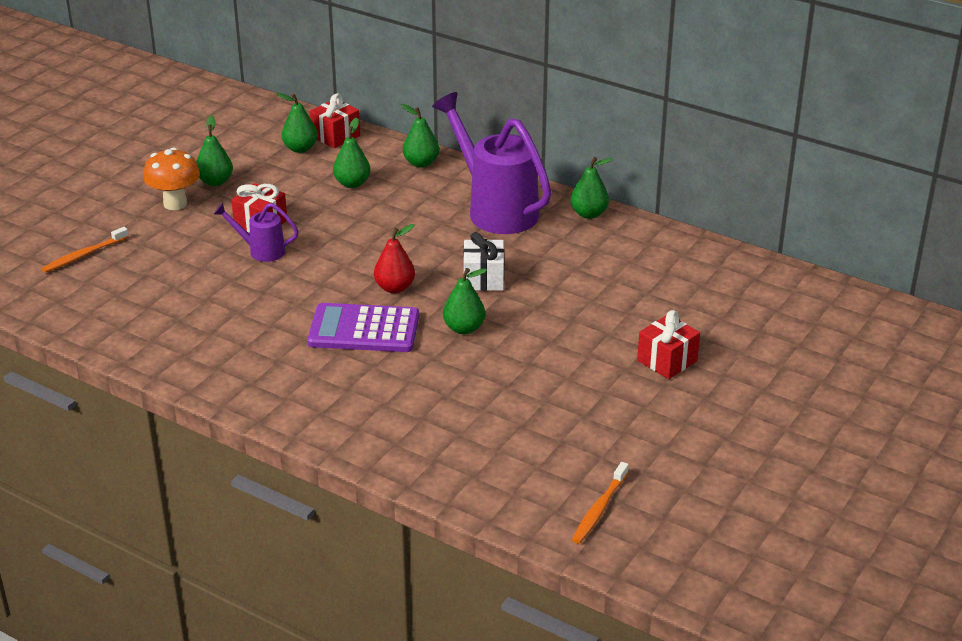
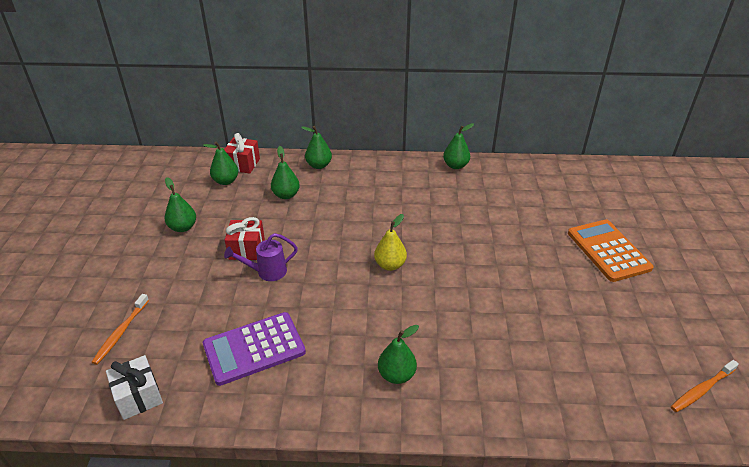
camera: 30 degrees left, 5 degrees up
(175, 203) = (165, 256): orange mushroom -> none
(364, 329) = (401, 308): purple calculator -> purple calculator (254, 348)
(395, 288) = (390, 265): red pear -> yellow pear
(464, 328) = (466, 278): green pear -> green pear (396, 375)
(483, 279) = (440, 235): white gift -> white gift (138, 396)
(496, 209) = (398, 182): purple watering can -> none
(599, 509) = (701, 390): orange toothbrush -> orange toothbrush turned 60 degrees clockwise
(667, 361) = (608, 250): red gift -> orange calculator

